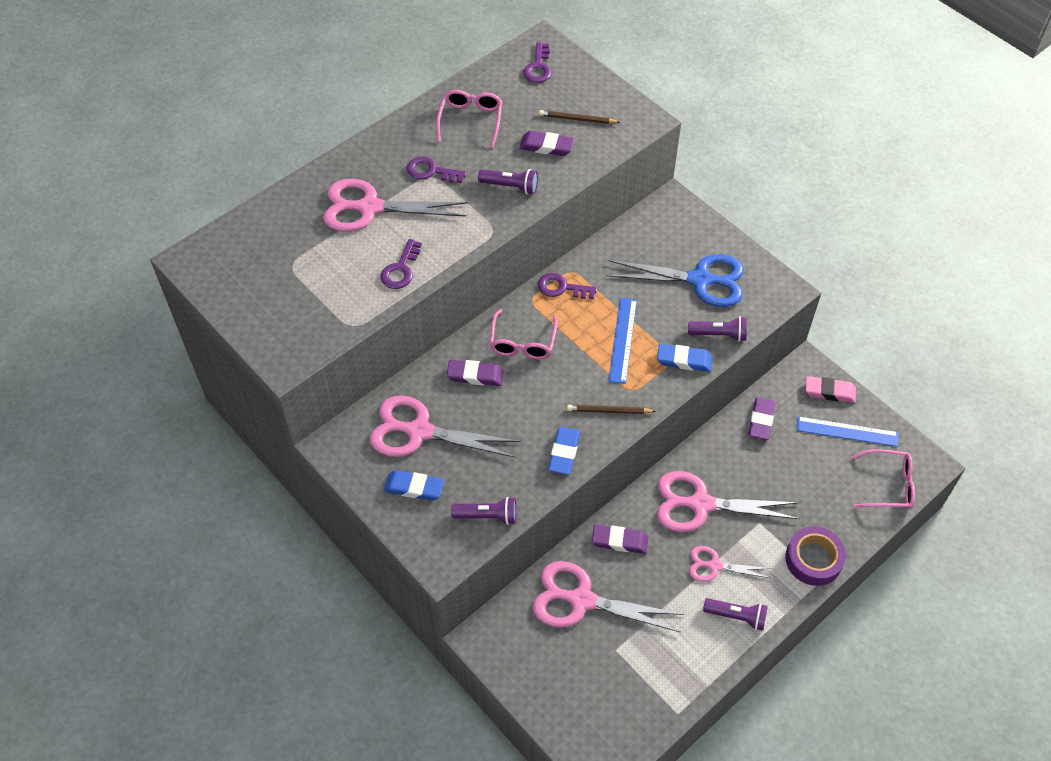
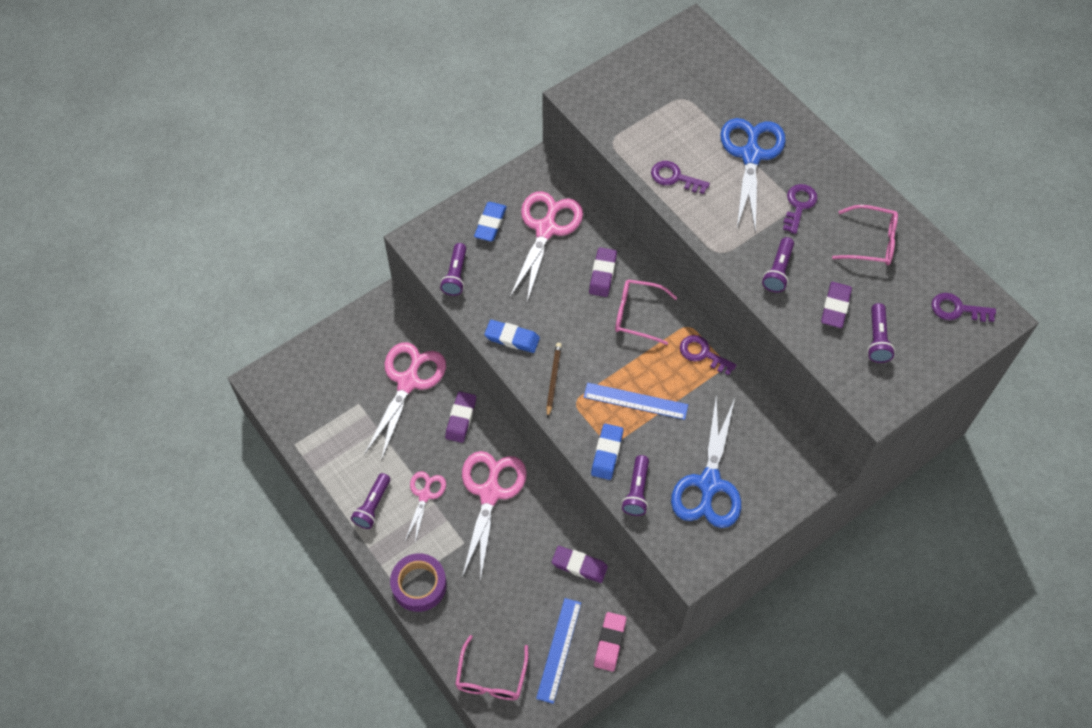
camera: 95 degrees right, 5 degrees up
(370, 208) = (751, 156): pink scissors -> blue scissors
(562, 288) = (703, 354): purple key -> purple key turned 75 degrees counterclockwise
(577, 119) = (877, 339): brown pencil -> purple flashlight

